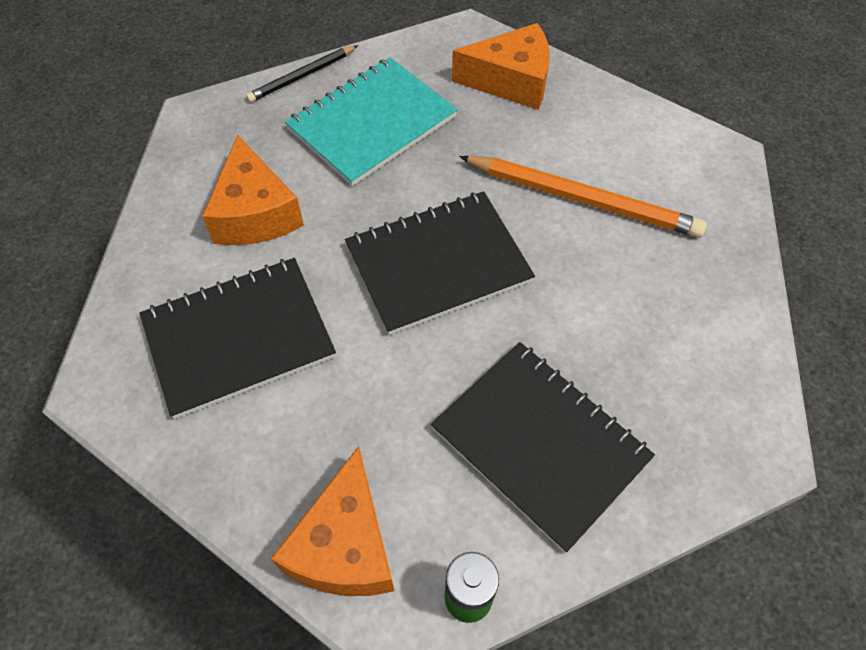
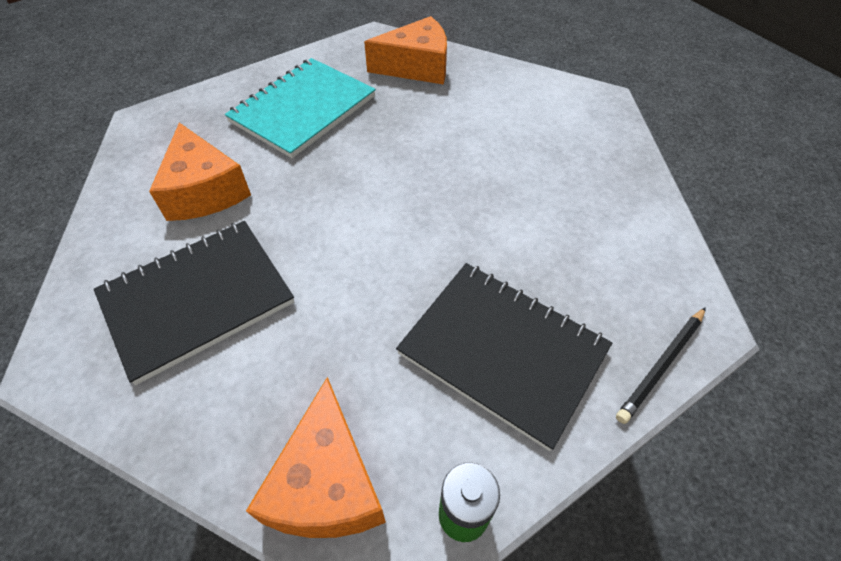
camera: 10 degrees left, 5 degrees down
(302, 76) = (237, 81): black pencil -> black pencil (661, 365)
(438, 264) = (379, 210): black notebook -> none
(582, 199) = (494, 145): orange pencil -> none

